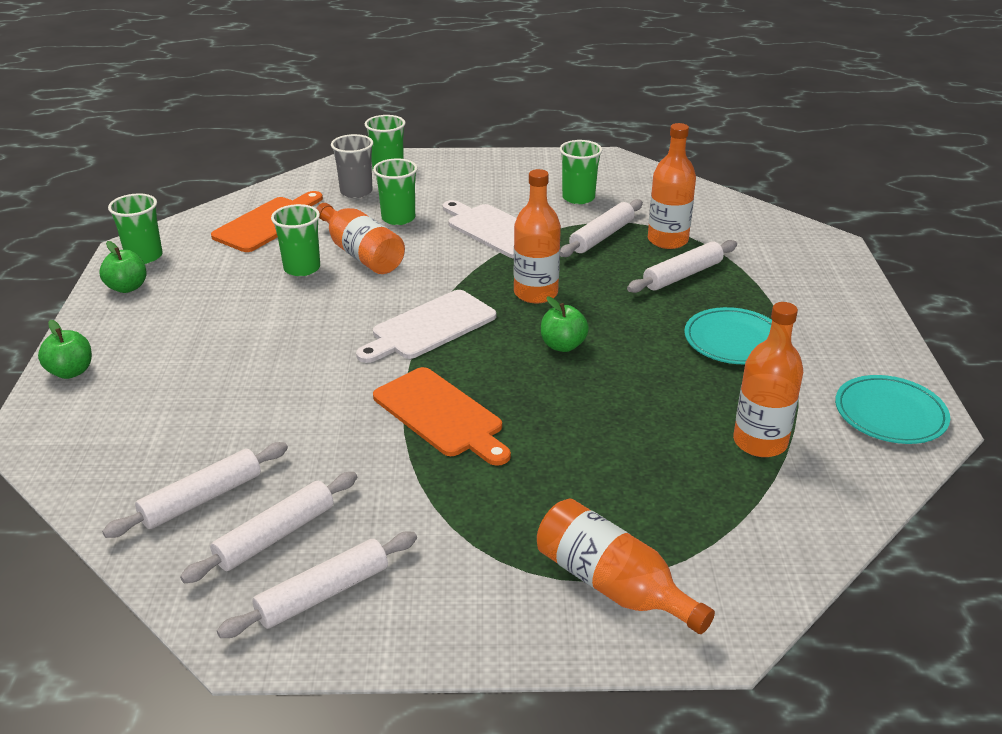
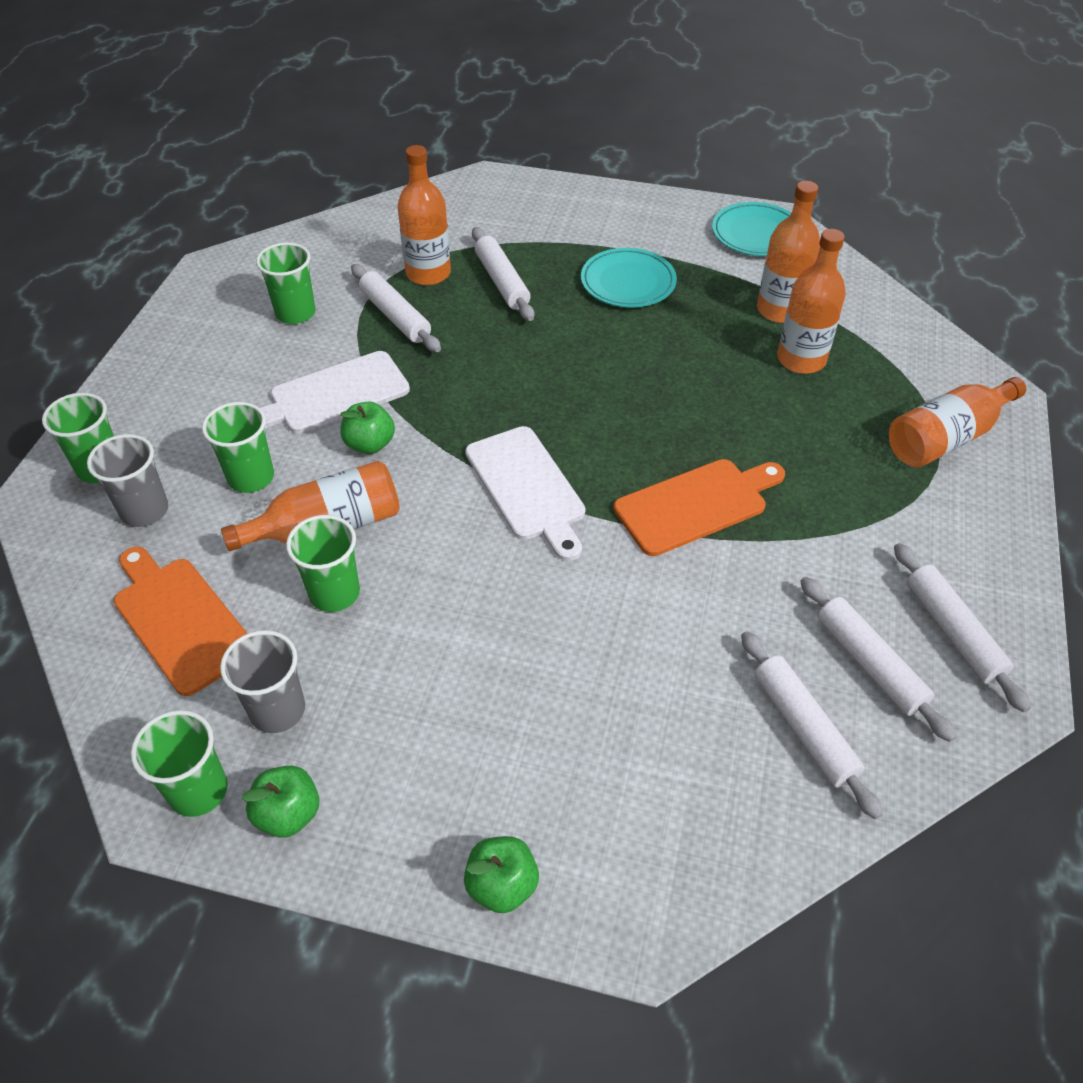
camera: 75 degrees left, 15 degrees up
(203, 268) = (277, 710): none -> grey cup
(535, 293) = (491, 390): orange bottle -> orange bottle (801, 359)
(563, 345) = (599, 392): green apple -> green apple (370, 444)

